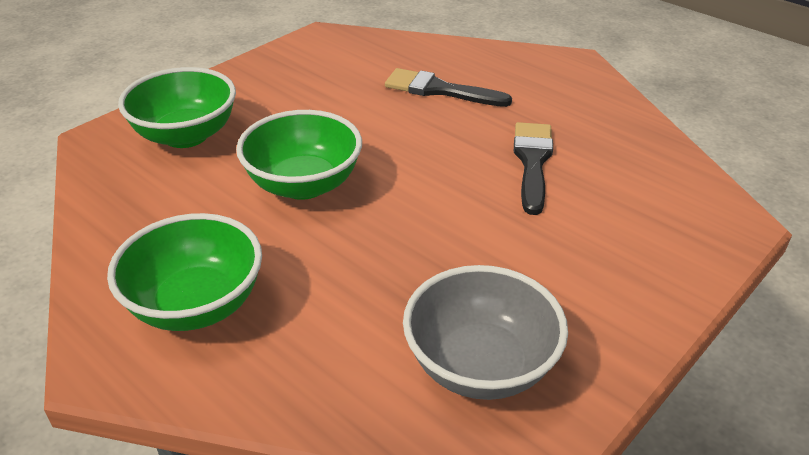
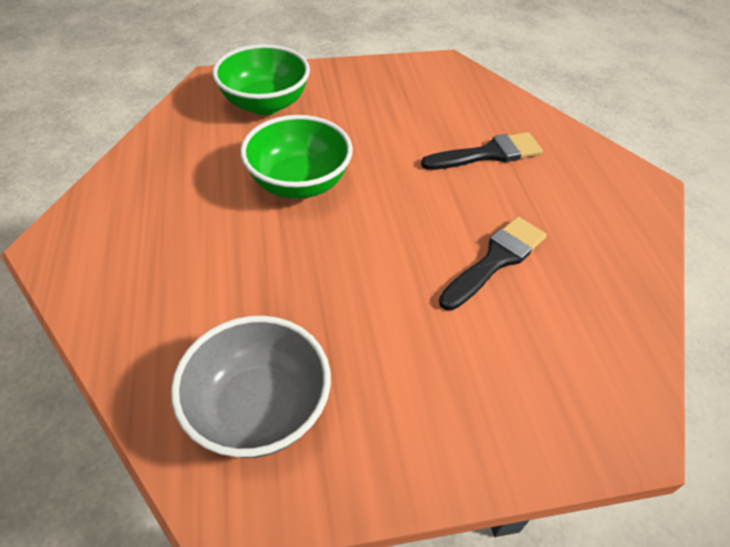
camera: 35 degrees right, 10 degrees up
(196, 305) = (139, 236): green bowl -> none
(439, 90) = (488, 154): black brush -> black brush turned 105 degrees clockwise

